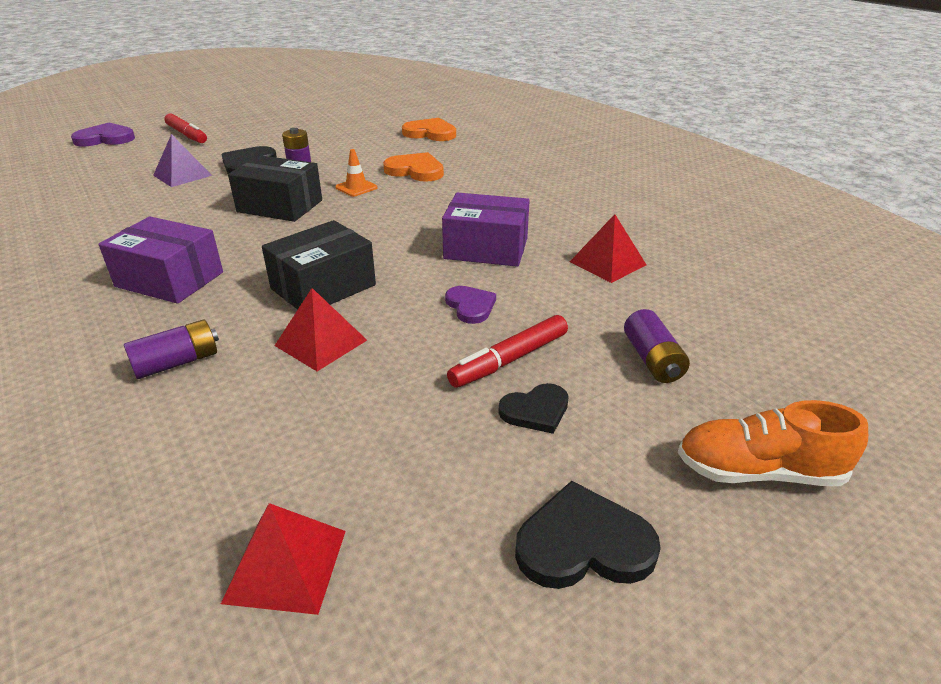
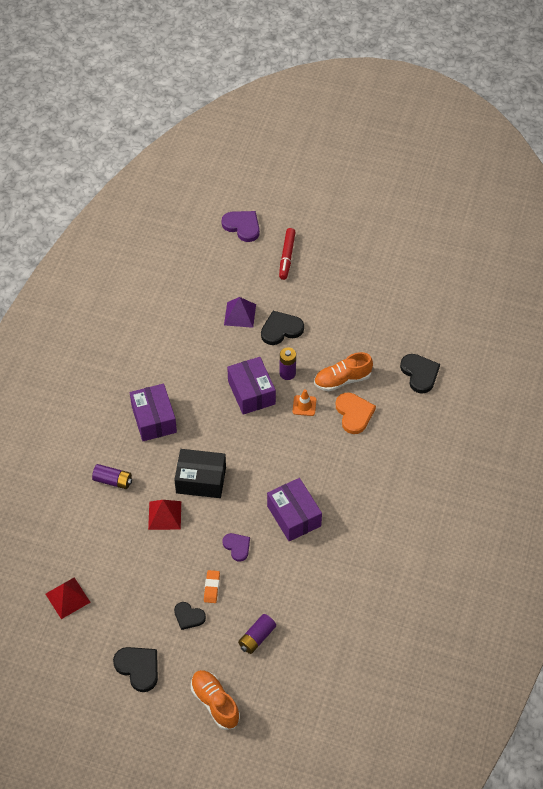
camera: 50 degrees right, 20 degrees up
(280, 206) = (251, 392): black box -> purple box
(367, 161) = (342, 380): none -> orange shoe
(430, 133) = (419, 374): orange heart -> black heart
(470, 306) = (237, 547): purple heart -> purple heart turned 60 degrees counterclockwise
(509, 360) = (211, 587): red marker -> orange eraser
(607, 263) = (327, 576): red pyramid -> none

